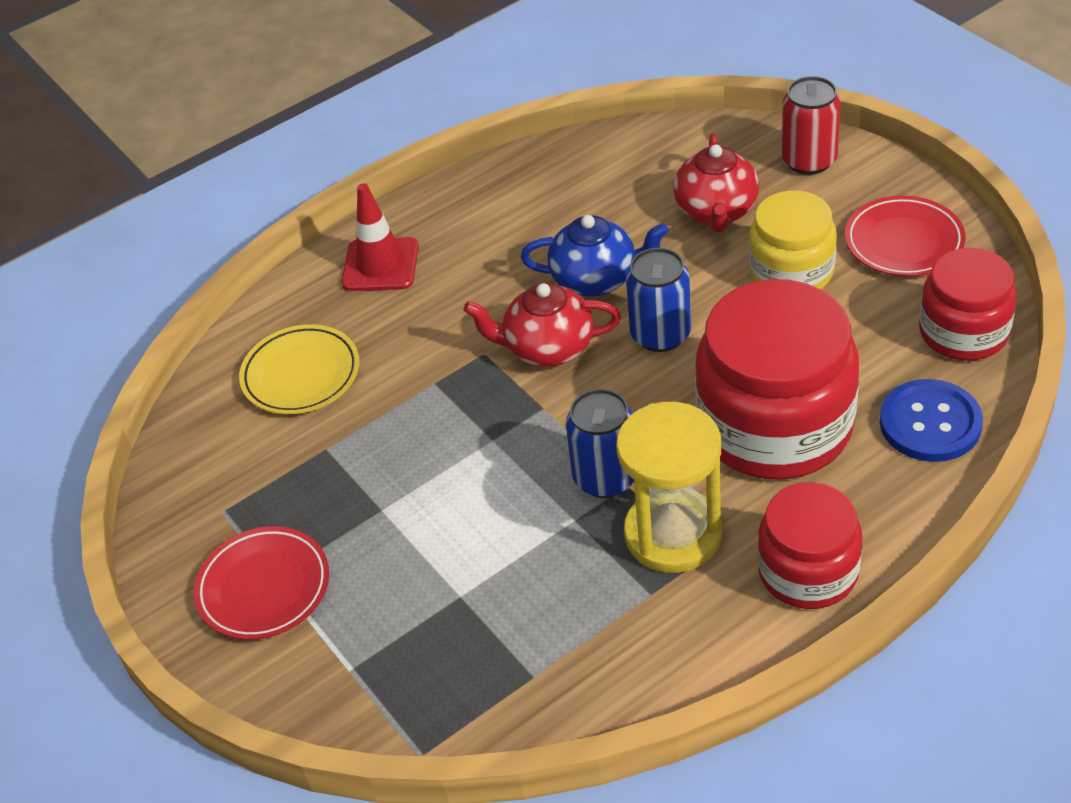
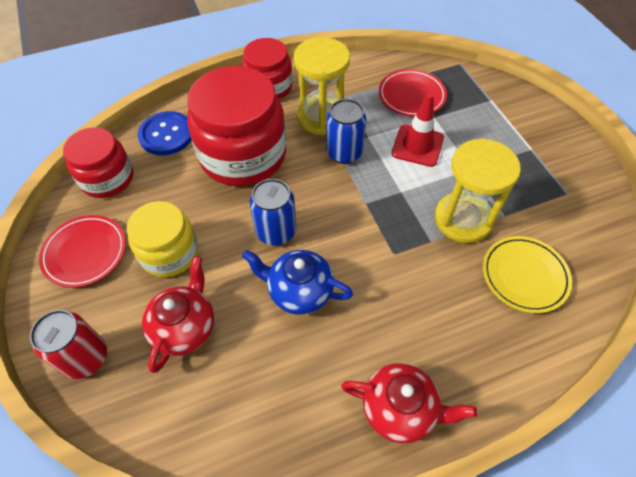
camera: 170 degrees left, 10 degrees up
(264, 587) = (537, 145): red plate -> red plate (411, 96)
(380, 265) = (460, 365): red traffic cone -> red traffic cone (417, 145)
(390, 424) = (463, 219): none -> yellow hourglass
(547, 348) = (351, 244): red teapot -> red teapot (400, 409)

